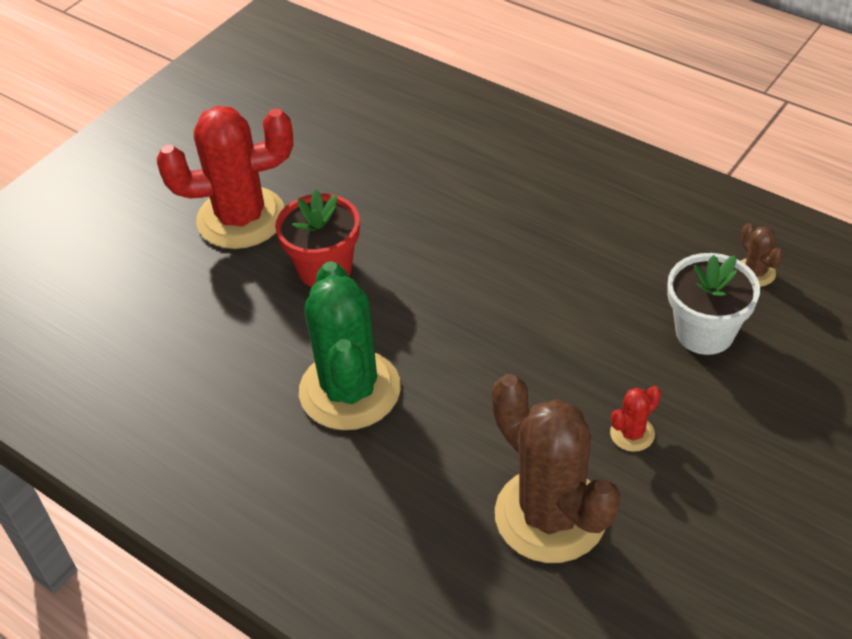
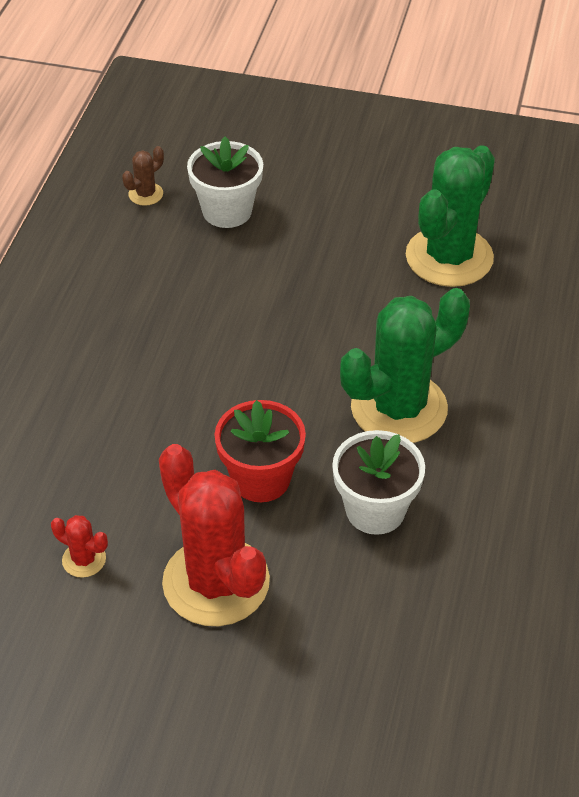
camera: 115 degrees left, 0 degrees up
(245, 334) = (375, 510): none -> white flower pot
(550, 515) = (449, 257): brown cactus -> green cactus
(632, 434) = (351, 231): red cactus -> red cactus (84, 559)

